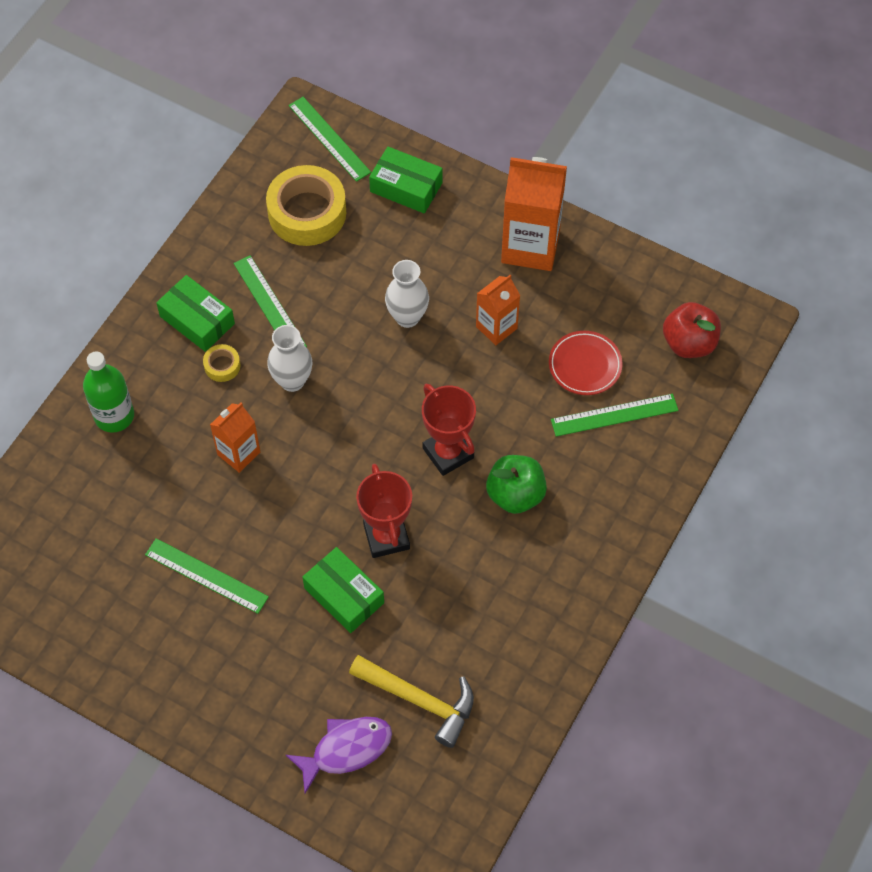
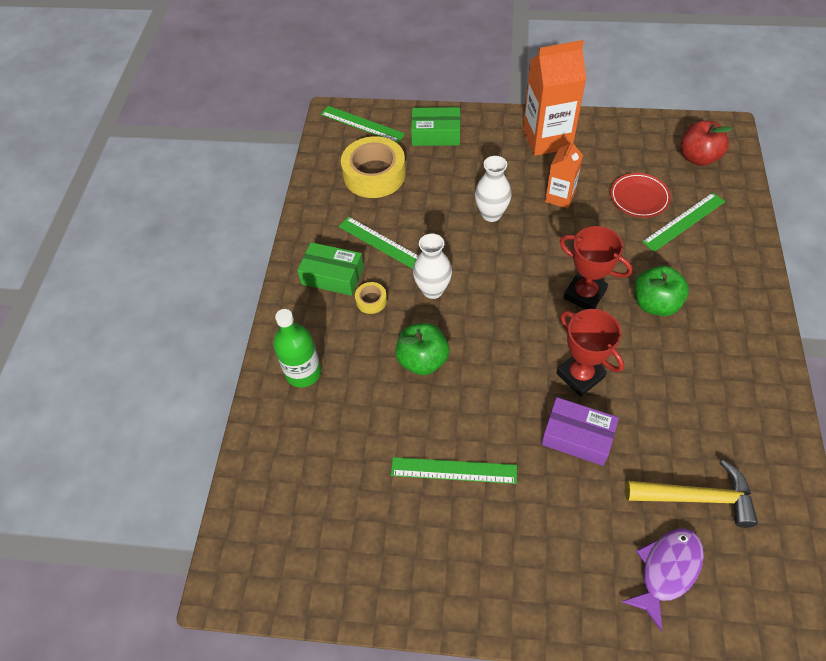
camera: 20 degrees left, 5 degrees down
(238, 453) = (422, 360): orange carton -> green apple
(344, 595) = (577, 436): green box -> purple box

